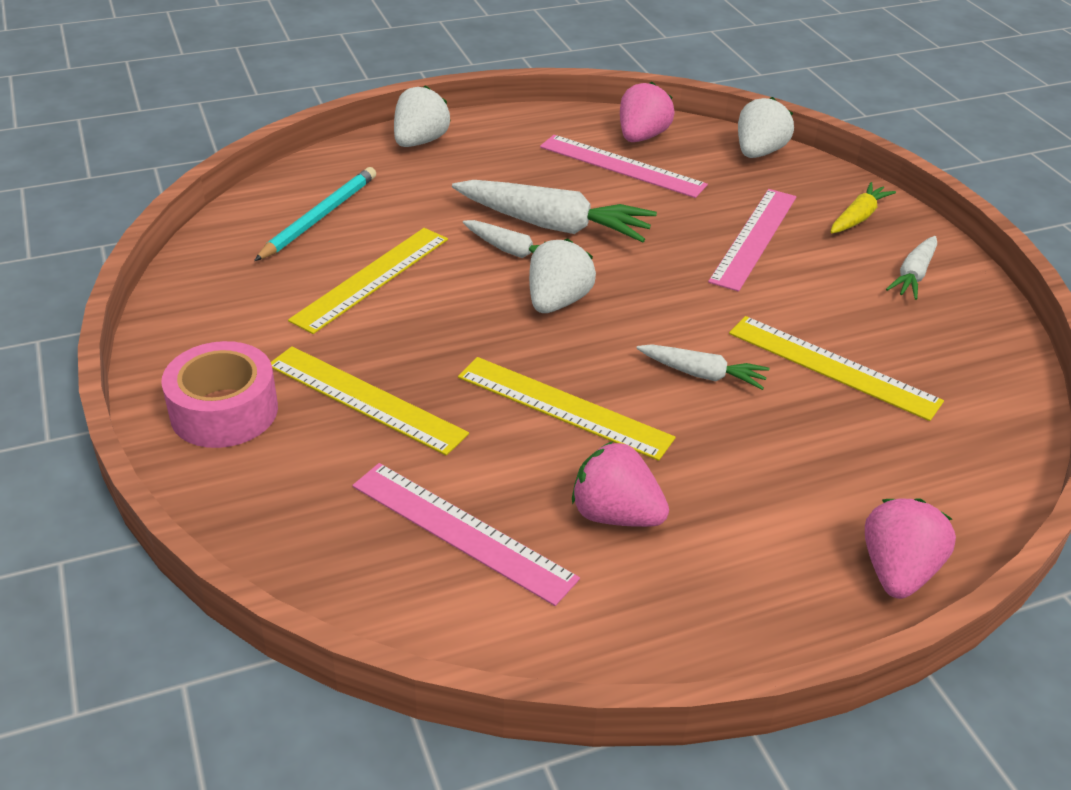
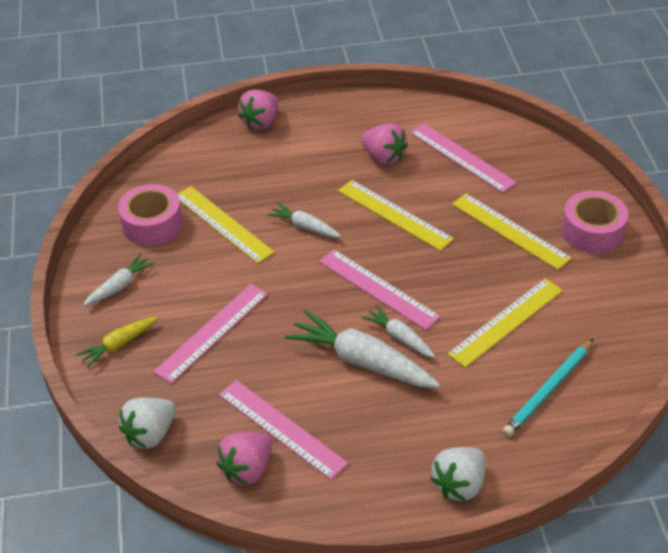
camera: 165 degrees left, 5 degrees up
(557, 302) = (378, 288): white strawberry -> pink ruler
(940, 356) = (152, 224): none -> pink tape

